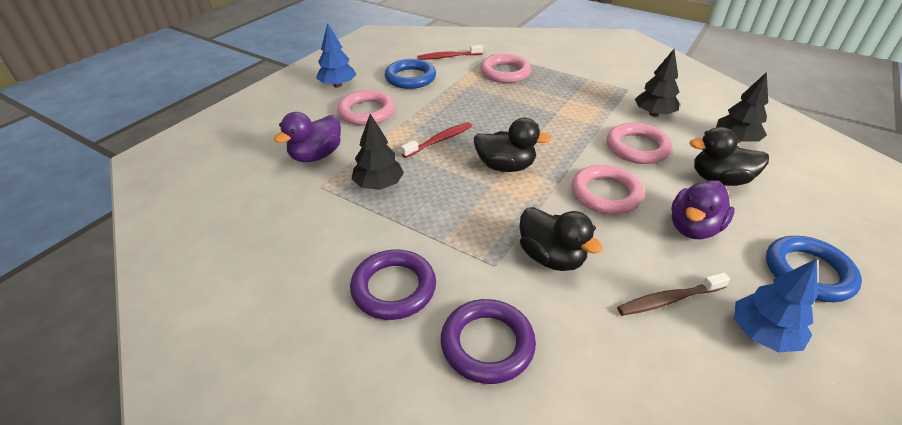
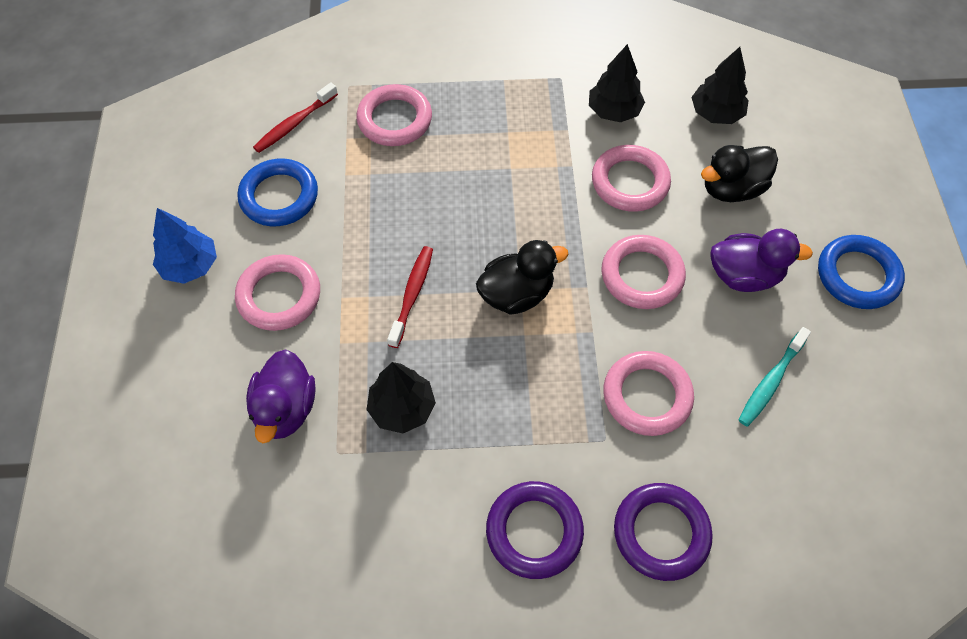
camera: 35 degrees left, 20 degrees up
(551, 257) = (647, 396): black duck -> pink ring
(668, 300) = (771, 381): brown toothbrush -> turquoise toothbrush
(693, 228) = (744, 275): purple duck -> purple duck turned 90 degrees counterclockwise
(763, 334) = (856, 371): blue tree -> none

